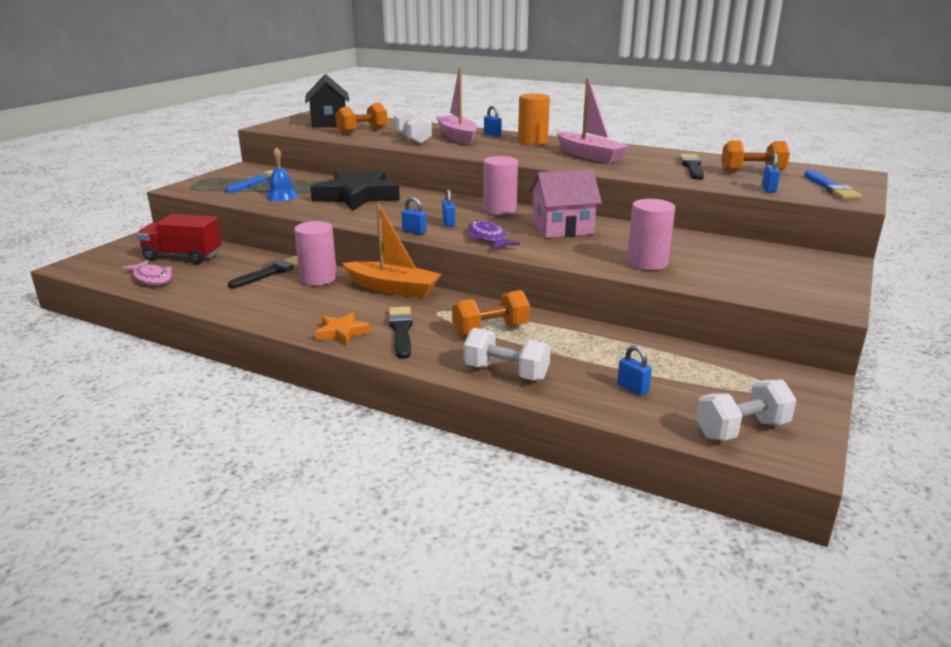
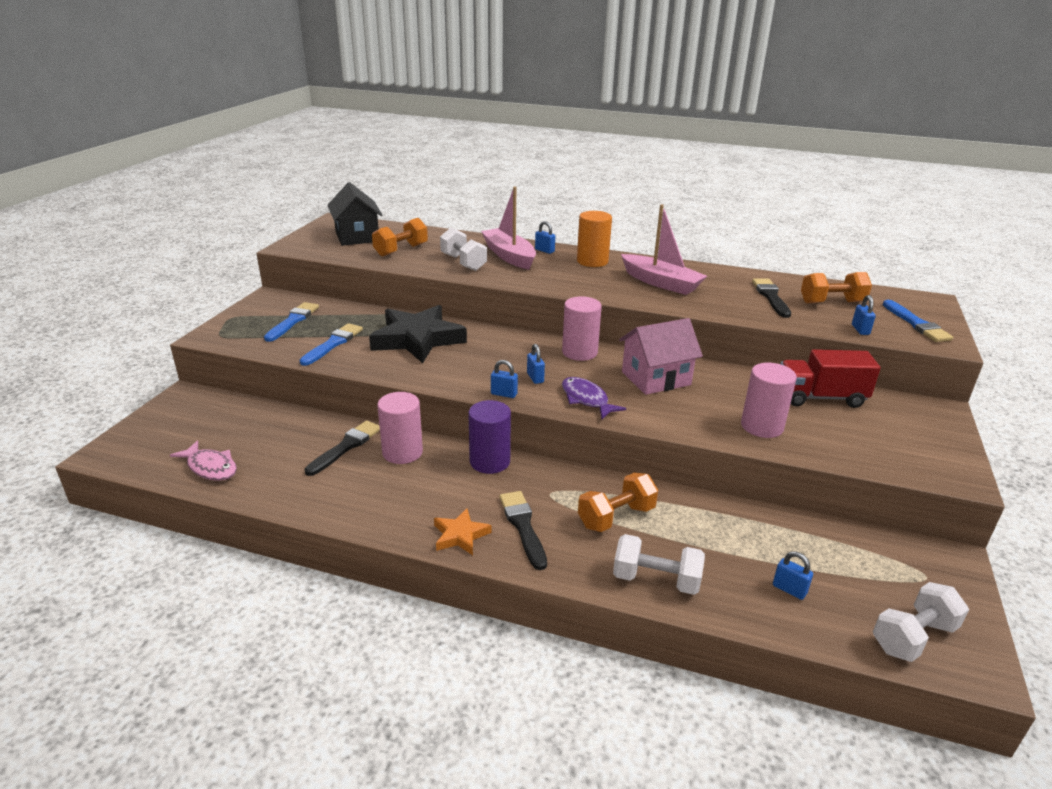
camera: 10 degrees left, 5 degrees up
(183, 257) = (234, 429): red truck -> red truck (820, 397)
(282, 196) = (333, 344): blue bell -> blue brush
(393, 288) = (490, 461): orange boat -> purple cylinder

